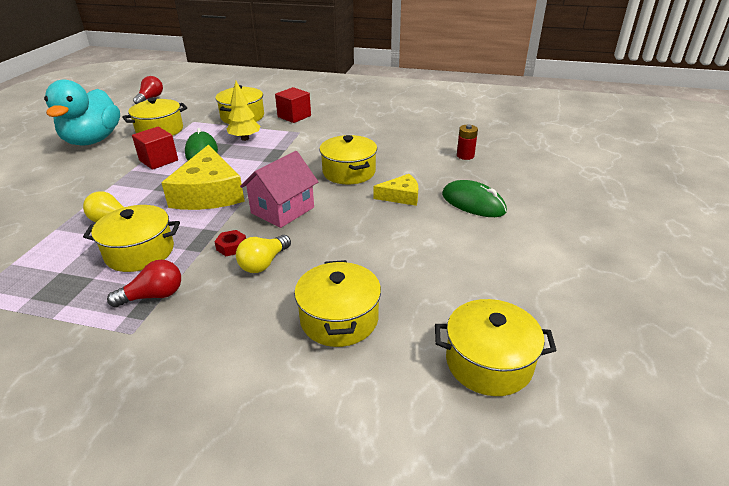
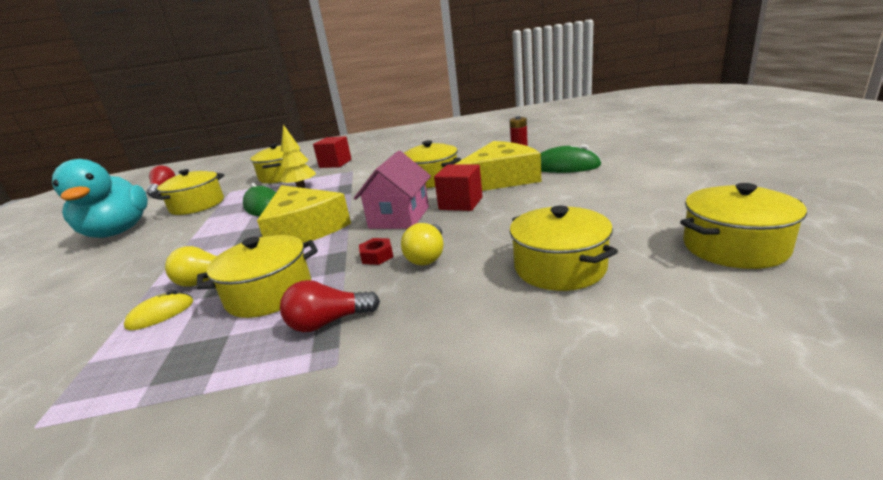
camera: 20 degrees left, 10 degrees down
(69, 241) = (160, 314): none -> yellow mouse
(153, 296) = (328, 322): red light bulb -> red light bulb turned 150 degrees counterclockwise
(158, 160) = (218, 224): red cube -> red cube (461, 203)
(401, 196) = (500, 179): yellow cheese -> yellow cheese, size x1.93

